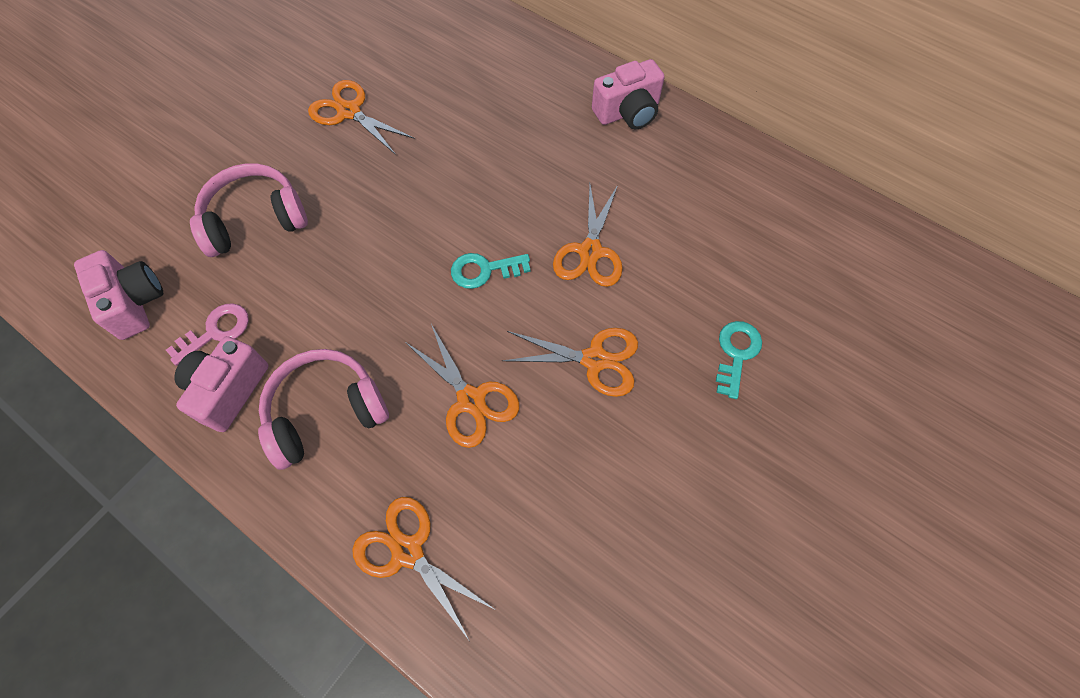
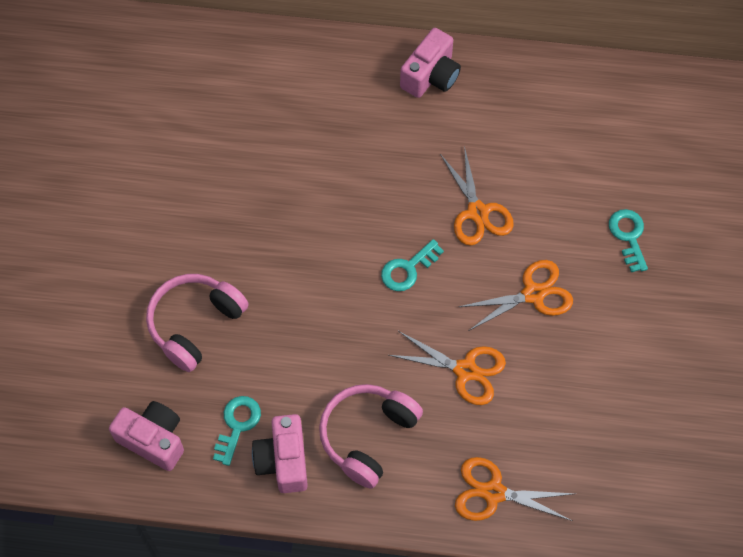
camera: 30 degrees left, 0 degrees up
(216, 331) = (237, 425): pink key -> turquoise key
(349, 111) = (198, 191): orange scissors -> none

